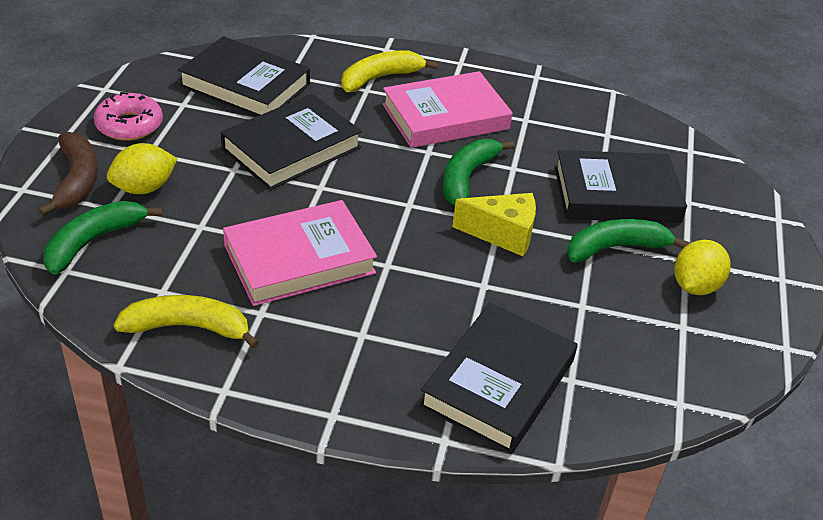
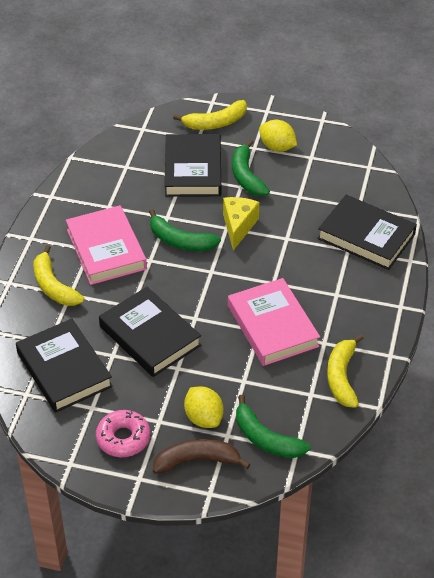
camera: 85 degrees left, 5 degrees up
(245, 85) = (64, 369): black book -> black book turned 60 degrees counterclockwise
(730, 220) = (215, 123): none -> yellow banana

